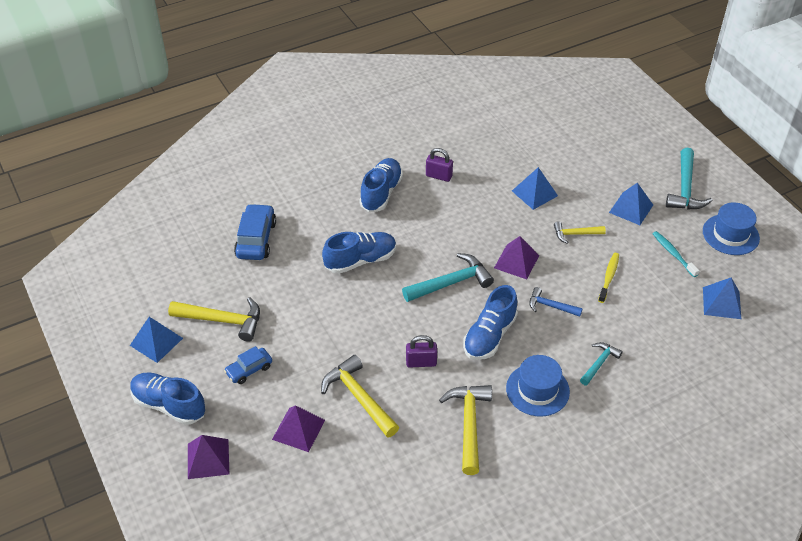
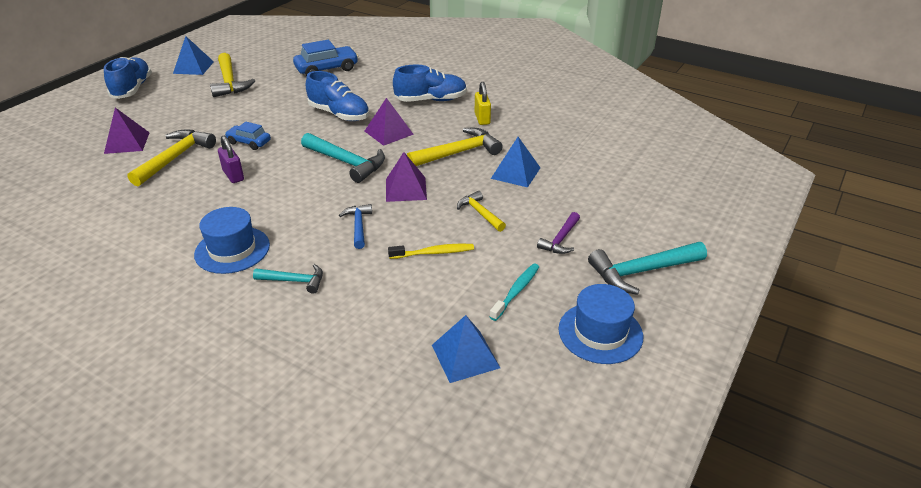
camera: 60 degrees right, 10 degrees down
(208, 459) = (83, 117): purple pyramid -> purple pyramid (388, 132)
(249, 370) = (183, 106): blue car -> blue car (249, 142)
(438, 176) = (482, 119): purple padlock -> yellow padlock
(469, 424) = (166, 222): yellow hammer -> yellow hammer (458, 153)
(489, 336) = (290, 201): blue shoe -> none
(631, 208) = (560, 239): blue pyramid -> purple hammer

